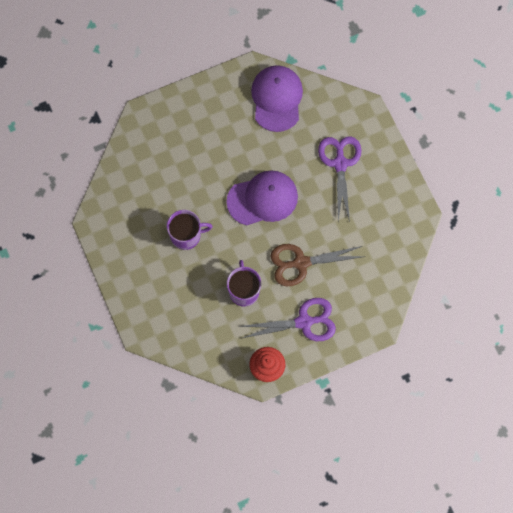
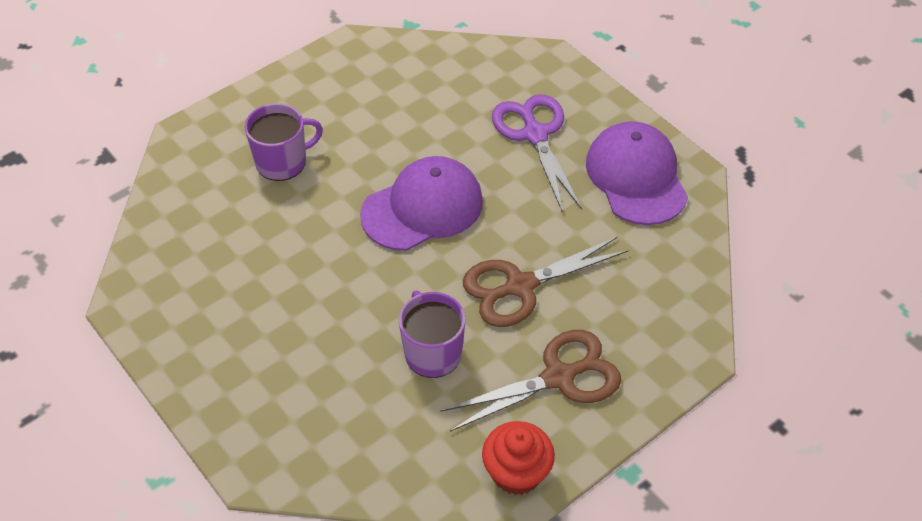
camera: 15 degrees left, 20 degrees down
(186, 236) = (303, 289): purple mug -> purple mug (282, 162)
(277, 99) = (403, 73): purple cap -> purple cap (636, 177)
(304, 322) = (559, 377): purple scissors -> brown scissors

